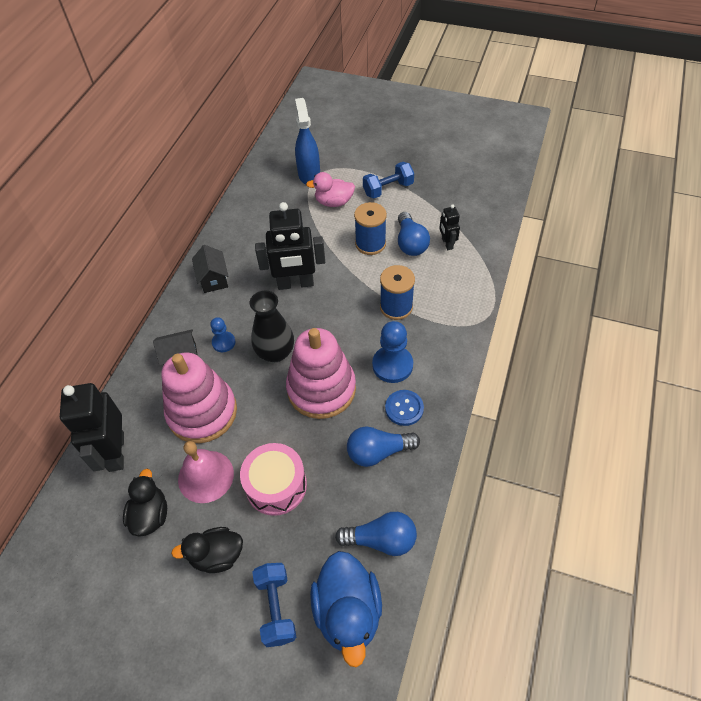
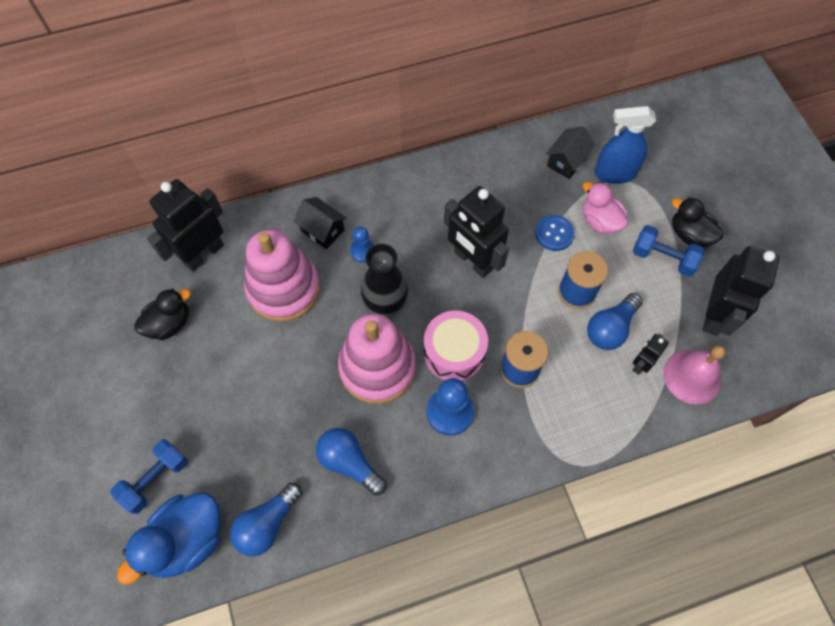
camera: 50 degrees right, 10 degrees up
(206, 476) = (229, 338): pink bell -> pink bell (692, 376)
(213, 279) = (421, 190): black house -> black house (566, 161)
(217, 556) = (168, 400): black duck -> black duck (689, 234)
(276, 485) = (258, 400): pink drum -> pink drum (454, 352)
(309, 175) = (614, 173): blue spray bottle -> blue spray bottle turned 135 degrees counterclockwise
(381, 539) = (267, 524): blue light bulb -> blue light bulb turned 75 degrees clockwise
(404, 408) = (411, 455): blue button -> blue button (554, 234)
(446, 190) = (714, 315): none -> black robot

